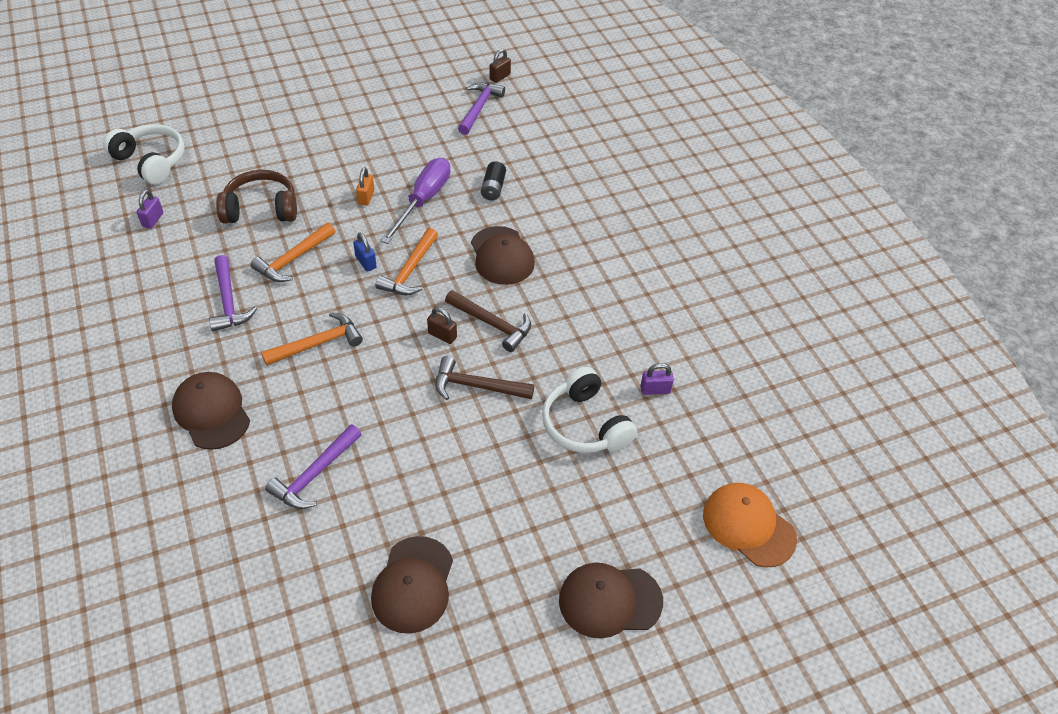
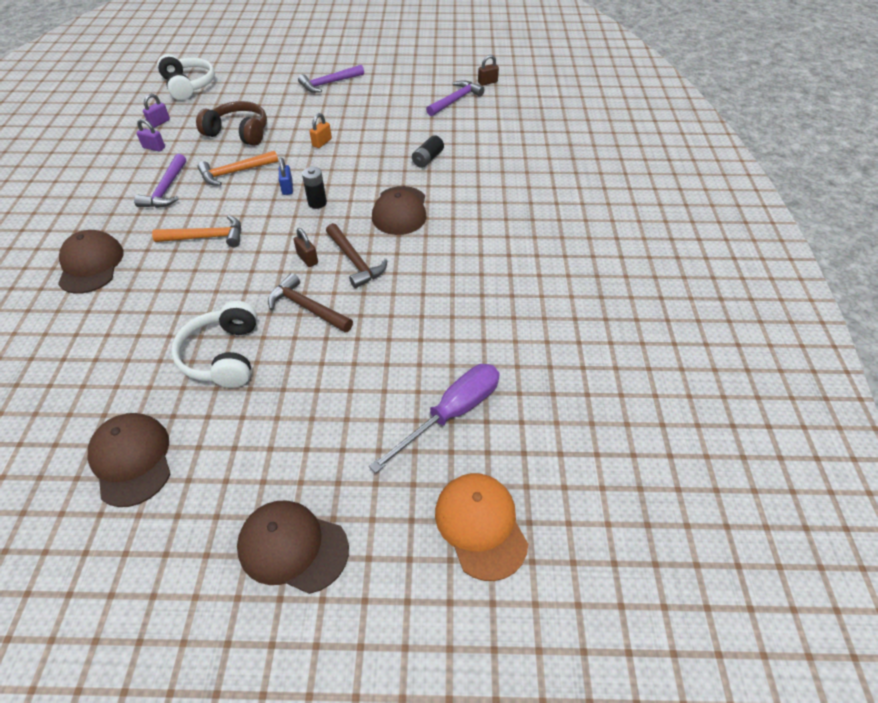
camera: 25 degrees right, 0 degrees up
(315, 474) = (127, 337): purple hammer -> purple hammer (329, 83)
(410, 271) = (317, 203): orange hammer -> black battery
(413, 584) = (132, 460): brown cap -> brown cap turned 120 degrees clockwise
(423, 200) = (364, 155): purple screwdriver -> purple screwdriver (451, 414)
(585, 424) = (379, 370): white headphones -> white headphones (223, 355)
(655, 390) = (465, 360): purple padlock -> purple padlock (154, 148)

